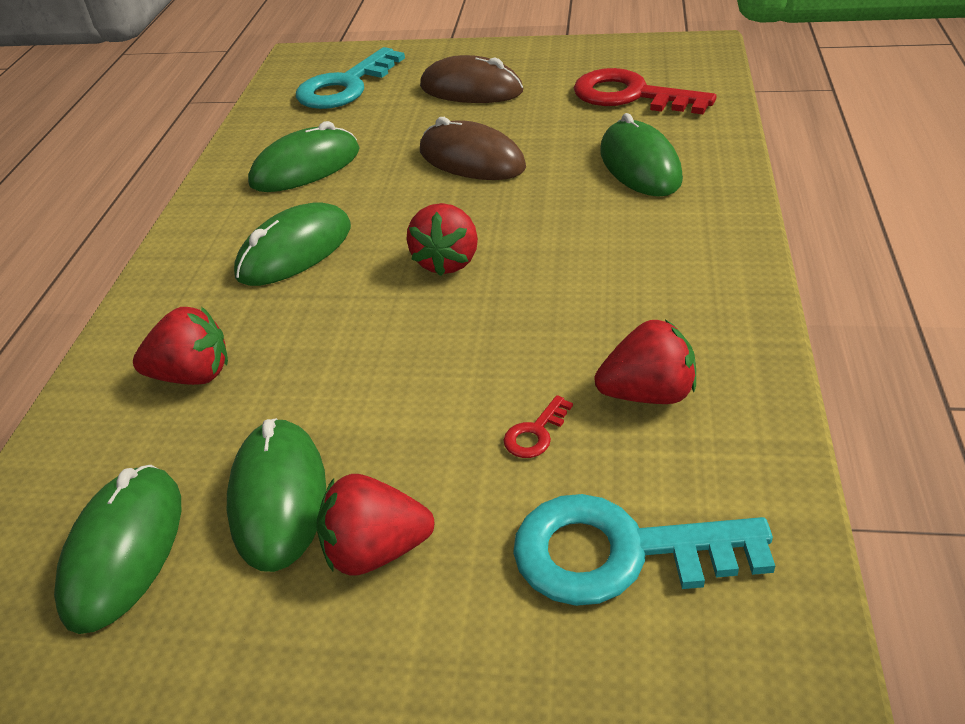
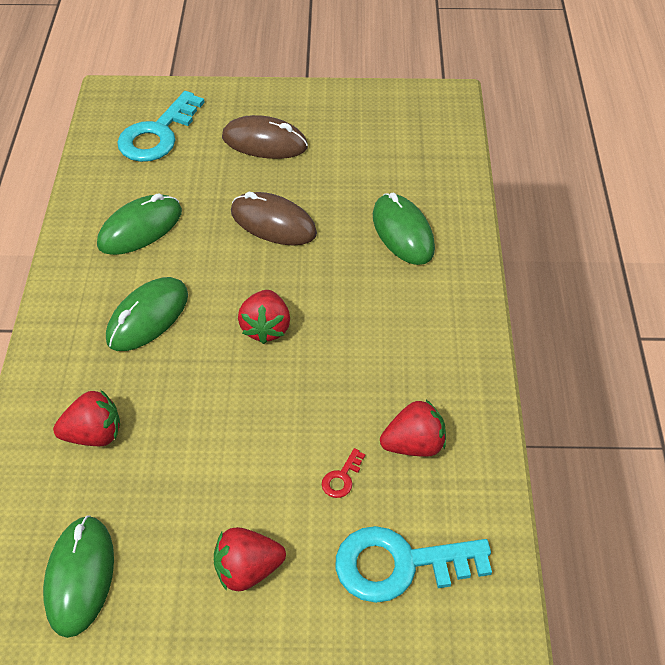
camera: 10 degrees left, 10 degrees up
(278, 497) = (176, 533): green mouse -> none
(630, 96) = (393, 155): red key -> none

